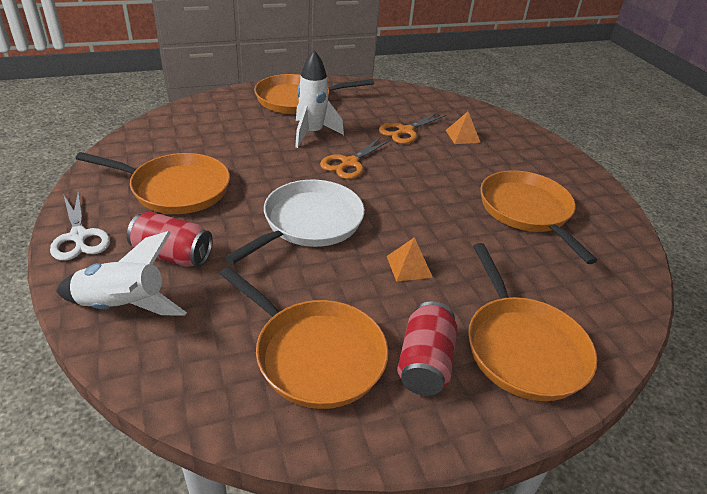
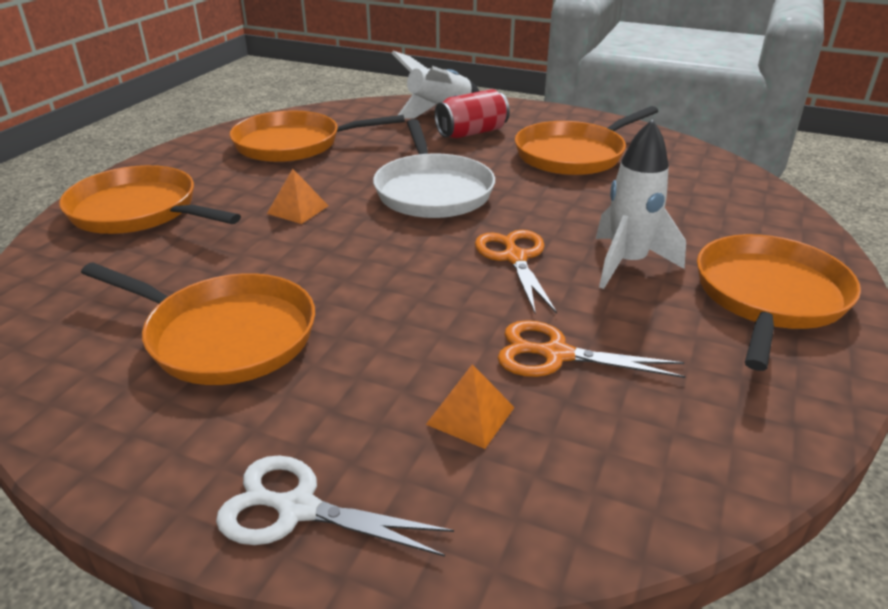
camera: 135 degrees right, 5 degrees down
(79, 236) = (542, 113): white scissors -> white scissors (298, 509)
(405, 131) = (556, 355): orange scissors -> orange scissors turned 75 degrees counterclockwise
(425, 363) = (214, 171): red can -> none

